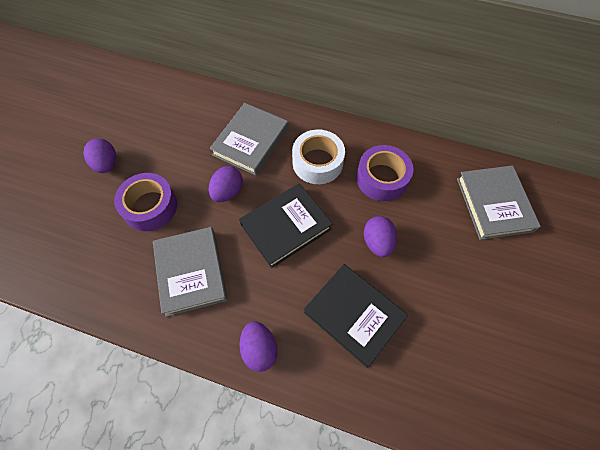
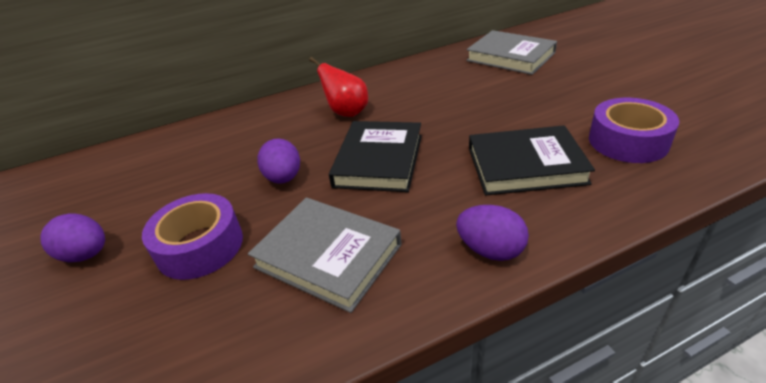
camera: 40 degrees left, 25 degrees down
(251, 141) = (261, 137): grey book -> none
(317, 162) = (346, 112): white tape -> red pear
(377, 242) = (469, 119): purple egg -> none
(382, 178) = (414, 90): purple tape -> purple tape (628, 141)

